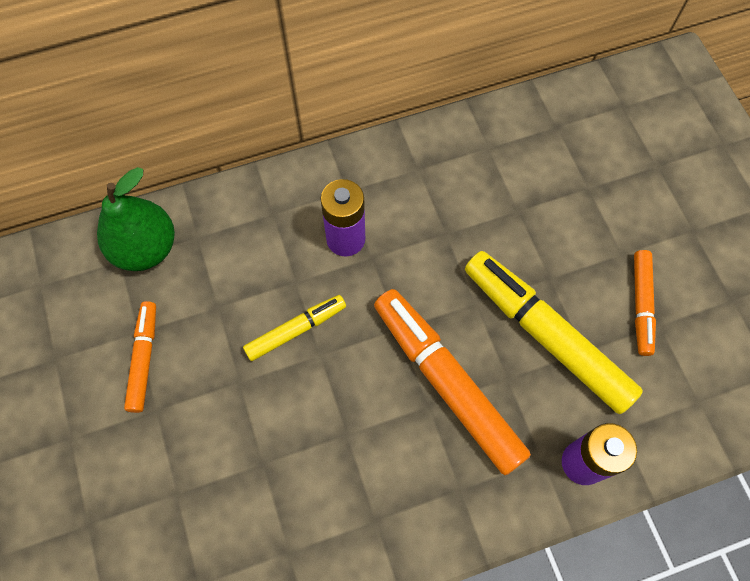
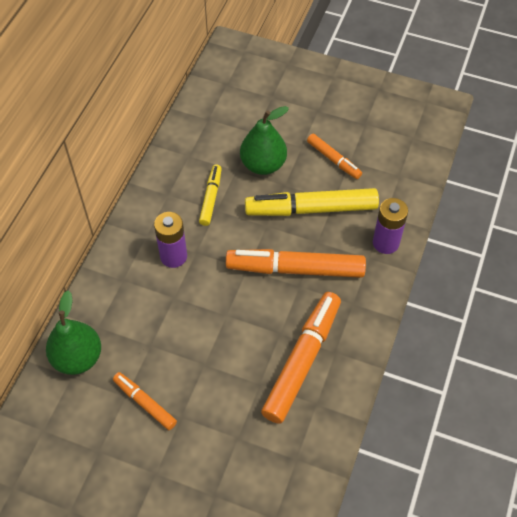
camera: 50 degrees left, 10 degrees down
(296, 330) = (202, 316): yellow marker -> yellow marker (211, 198)
(331, 490) = (302, 361): none -> orange marker
(554, 233) = (263, 164): none -> green pear

